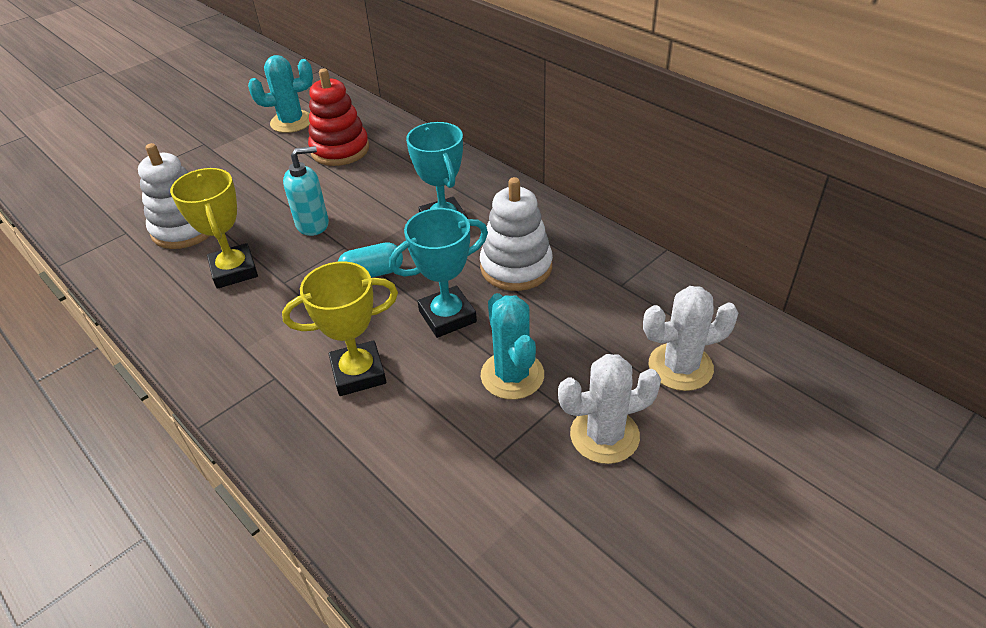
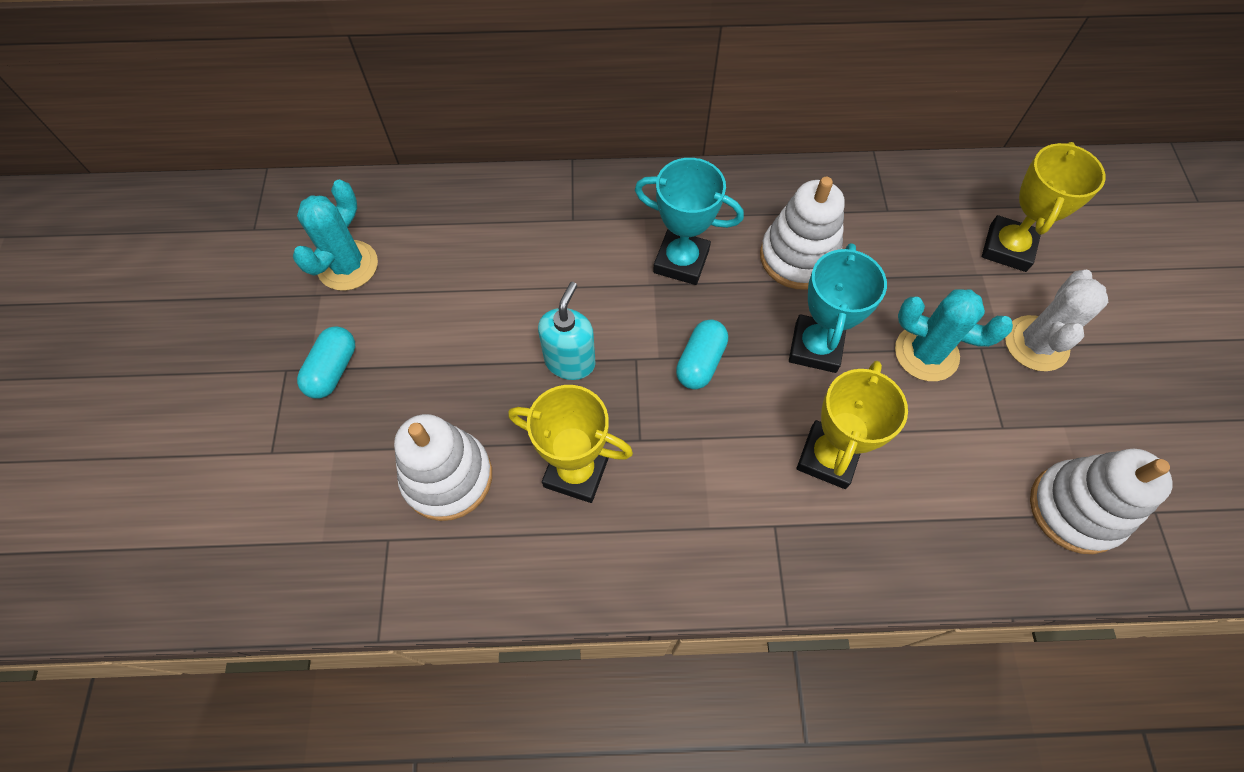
camera: 50 degrees left, 20 degrees up
(218, 156) = (333, 370): none -> turquoise capsule
(340, 150) = (460, 259): red stacking toy -> none
(461, 550) = (1075, 509): none -> white stacking toy
(680, 367) = (1007, 248): white cactus -> yellow trophy

